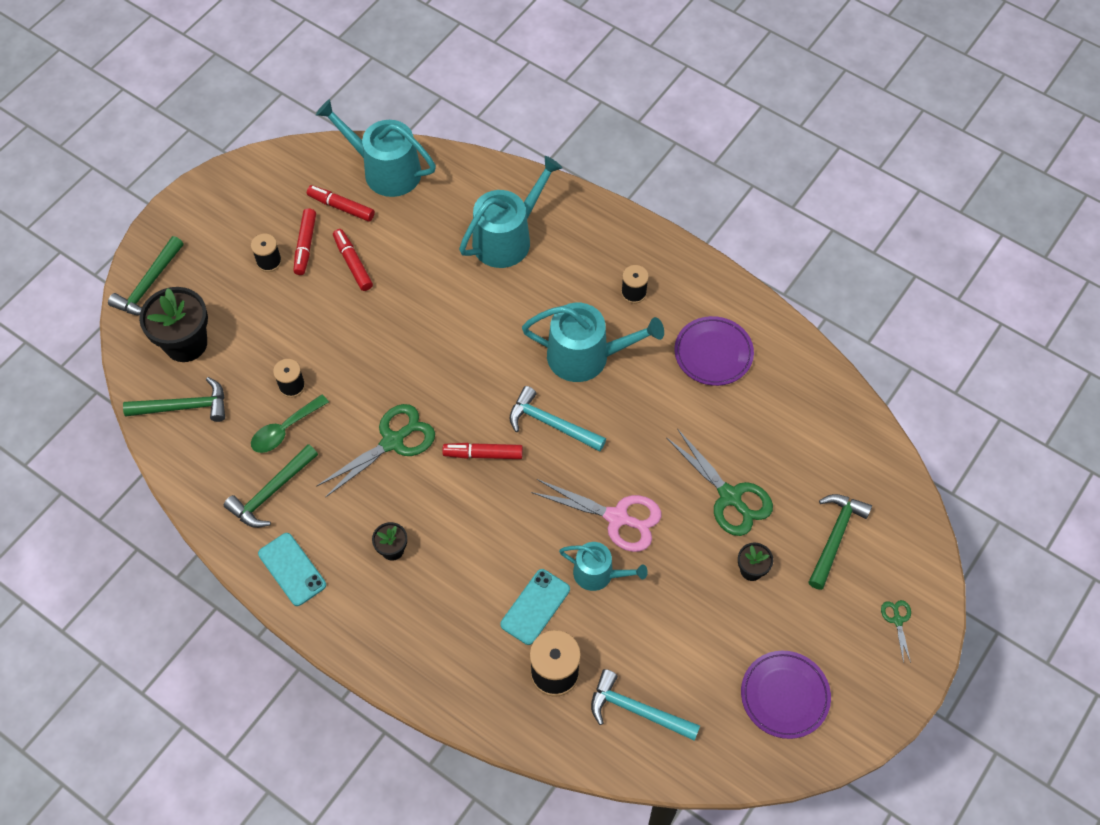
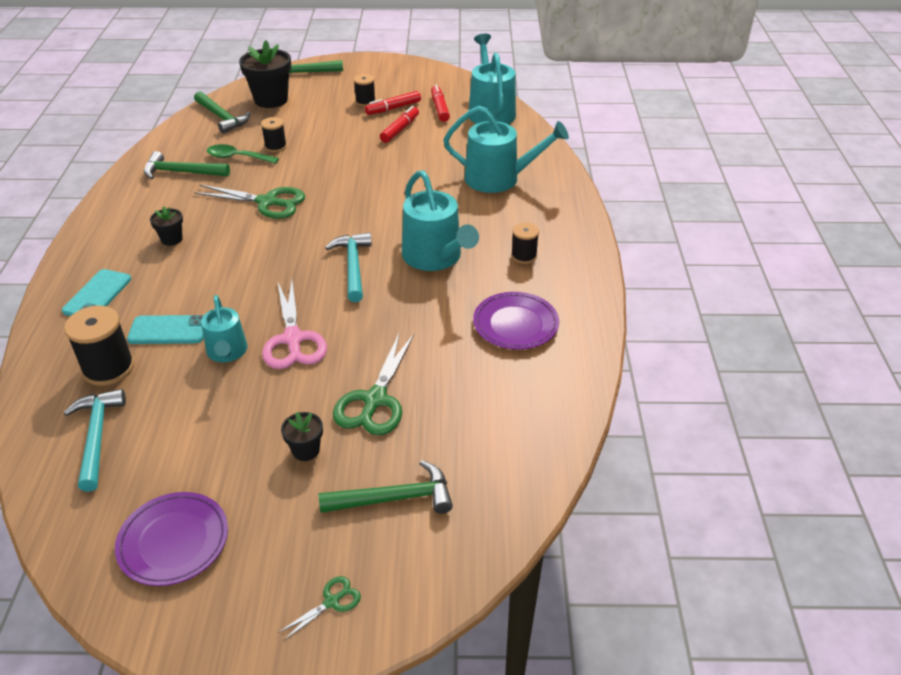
camera: 55 degrees right, 20 degrees down
(292, 569) = (123, 205): turquoise phone -> turquoise phone (97, 295)
(483, 454) = (293, 245): red marker -> none

